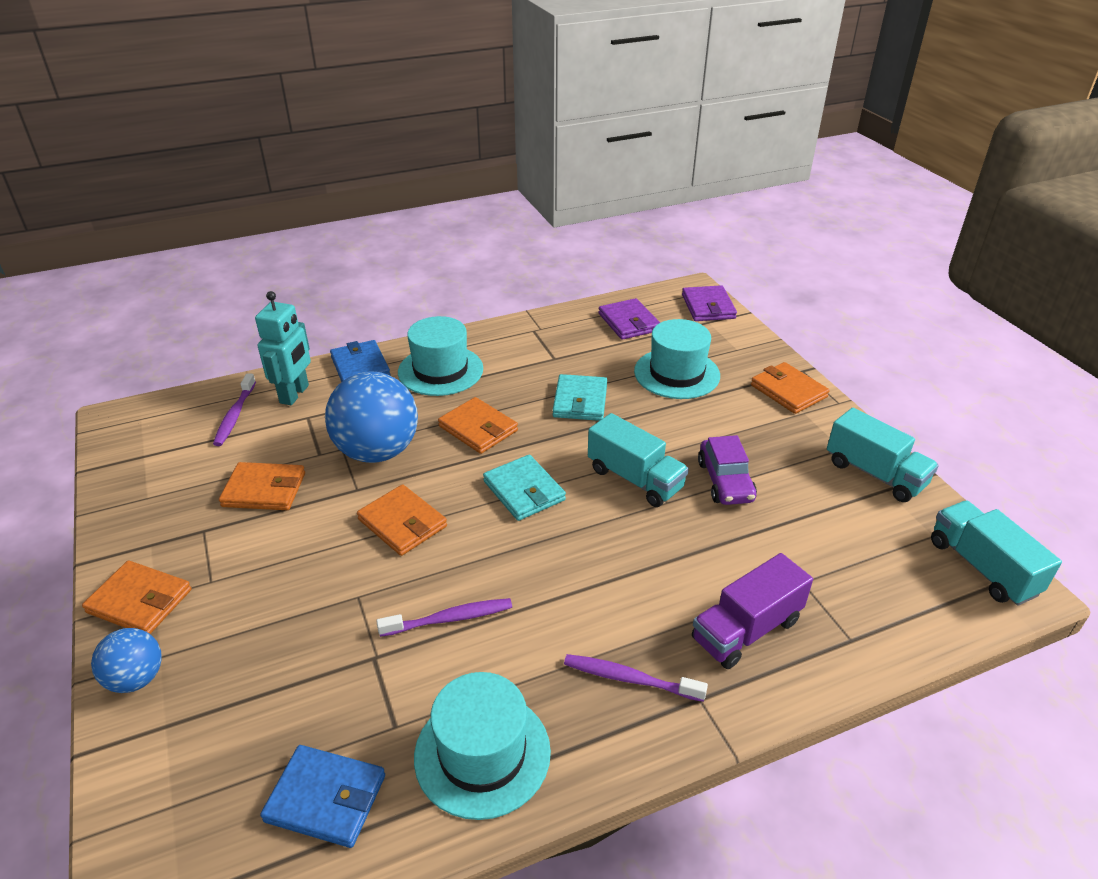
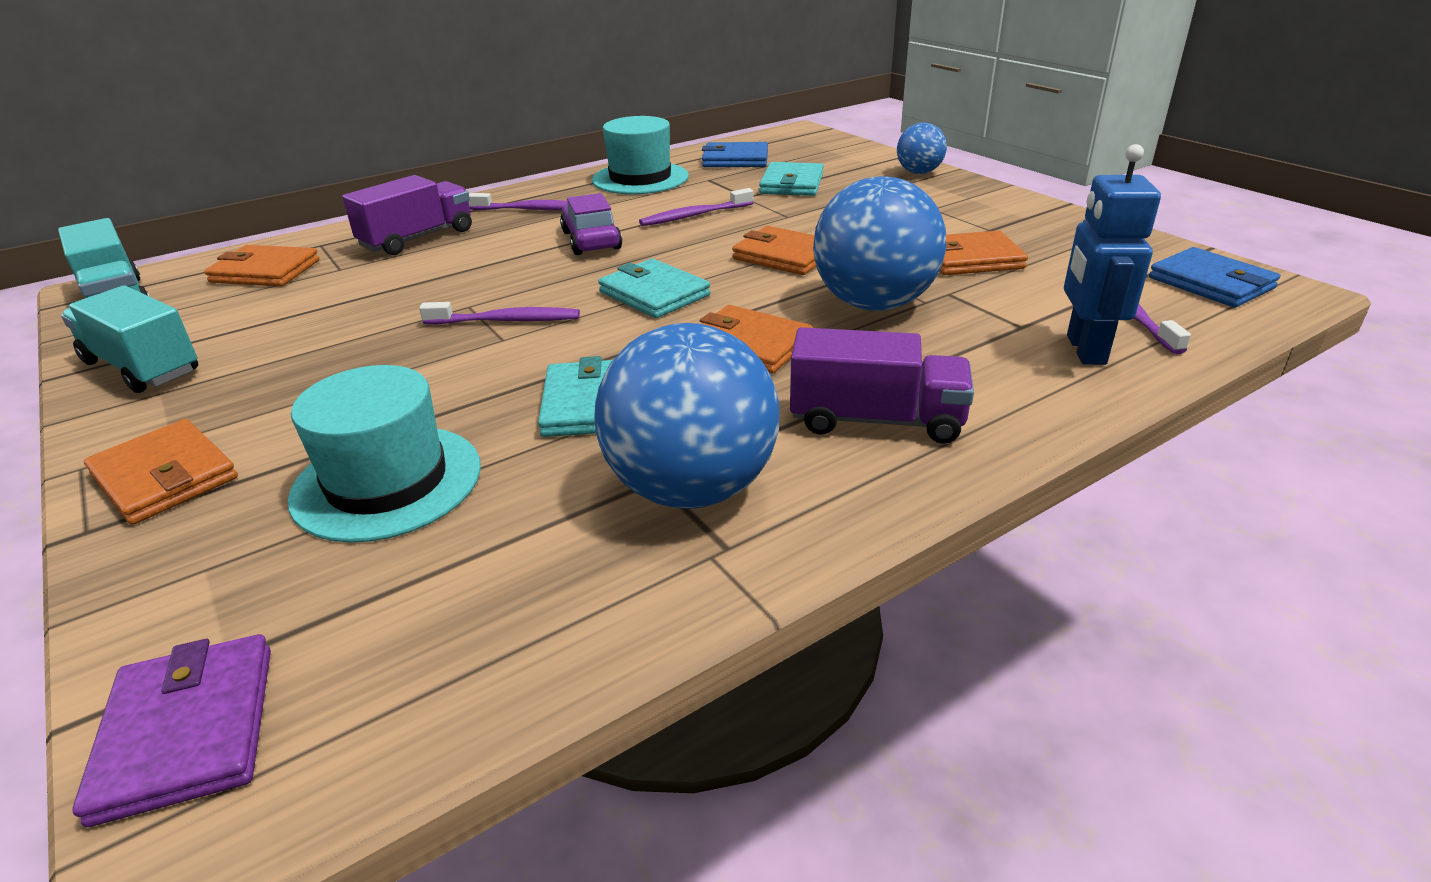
camera: 170 degrees right, 5 degrees down
(139, 601) = (977, 195): orange wallet -> orange wallet (265, 271)
(295, 394) = (1084, 350): turquoise robot -> blue robot
(304, 681) = (791, 184): none -> turquoise wallet
(360, 366) = (1034, 406): blue wallet -> blue wallet (1210, 283)
(440, 370) = (876, 420): turquoise hat -> purple truck
(540, 352) = (691, 489): none -> blue ball
(629, 322) = (469, 616): purple wallet -> none
(635, 479) = (506, 321): turquoise truck -> purple toothbrush
(725, 481) = (378, 333): purple car -> purple car (591, 240)

